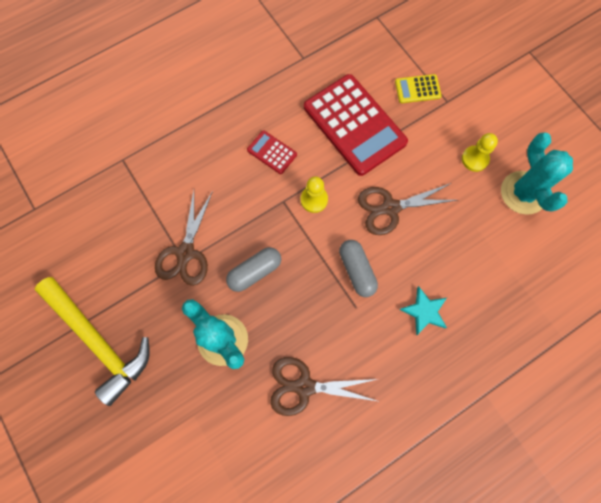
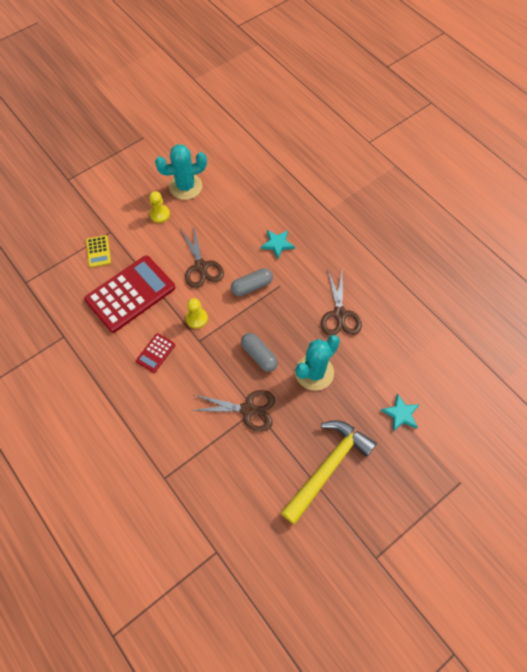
camera: 95 degrees left, 10 degrees down
(149, 449) = (401, 414): none -> turquoise star

